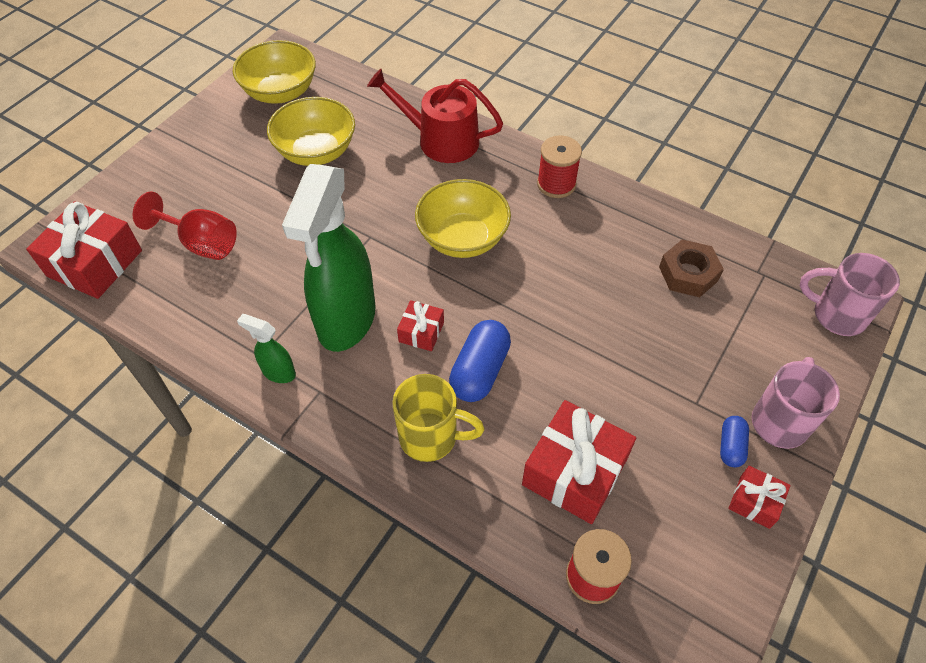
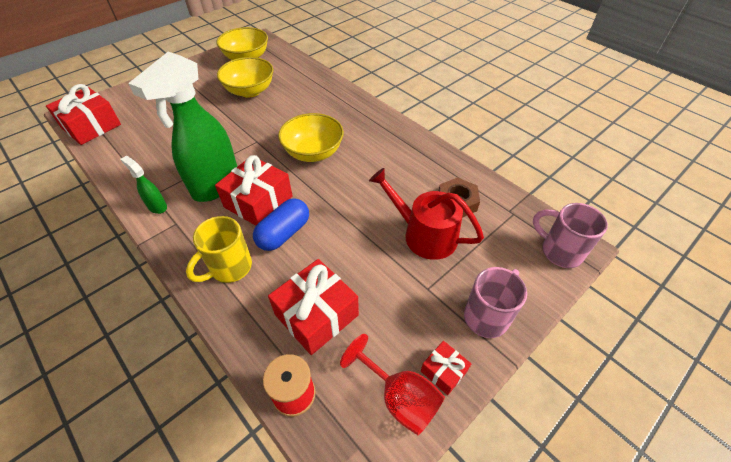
camera: 15 degrees right, 5 degrees down
(201, 243) = (156, 127): red goblet -> red goblet (399, 397)
(421, 332) = (258, 202): red gift -> red gift, size x1.96
(430, 437) = (229, 268): yellow mug -> yellow mug turned 105 degrees clockwise
(441, 140) = (328, 97): red watering can -> red watering can (424, 234)
(556, 184) = (389, 133): red spool -> none
(730, 446) = (441, 325): blue capsule -> none

